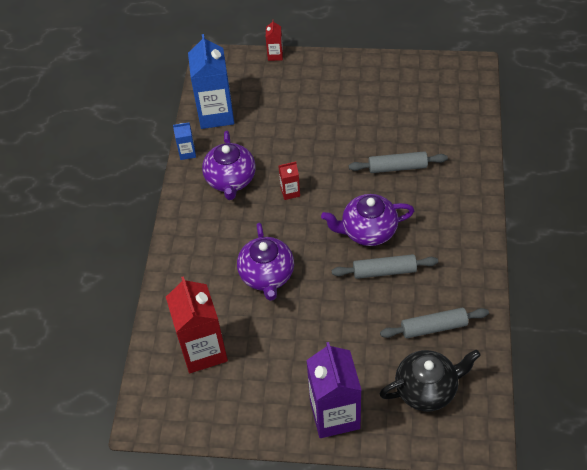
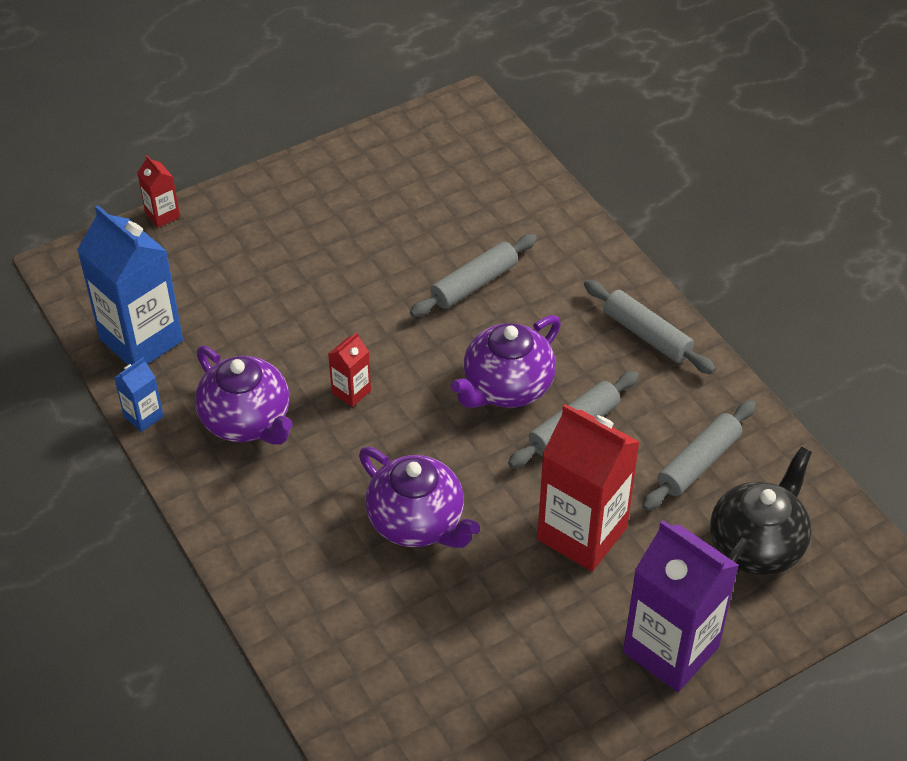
camera: 40 degrees left, 5 degrees down
(203, 350) = (414, 677): red carton -> red carton (582, 533)
(466, 243) = (646, 335): none -> grey rolling pin

